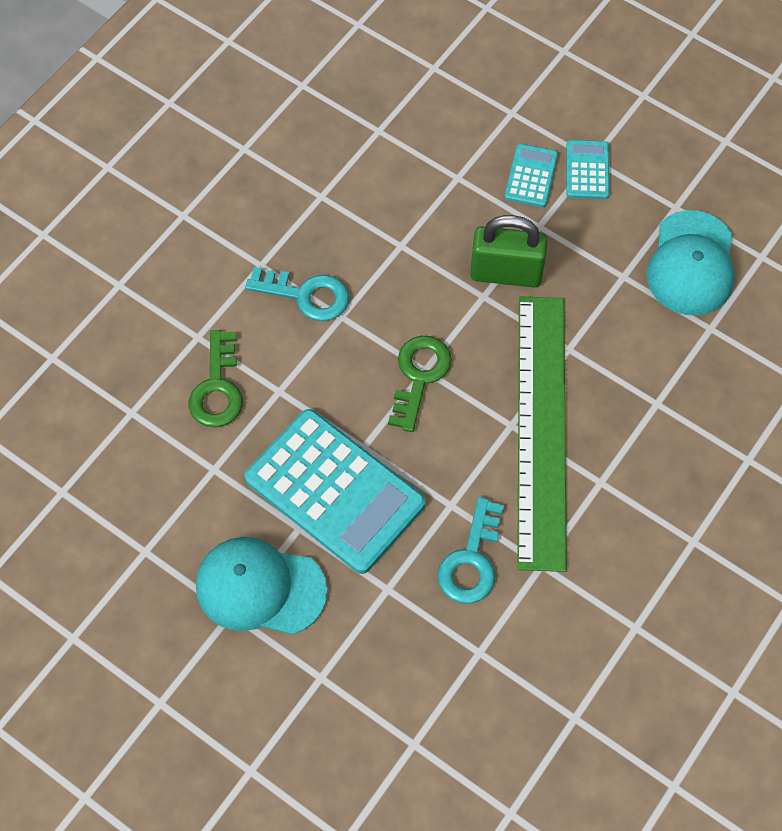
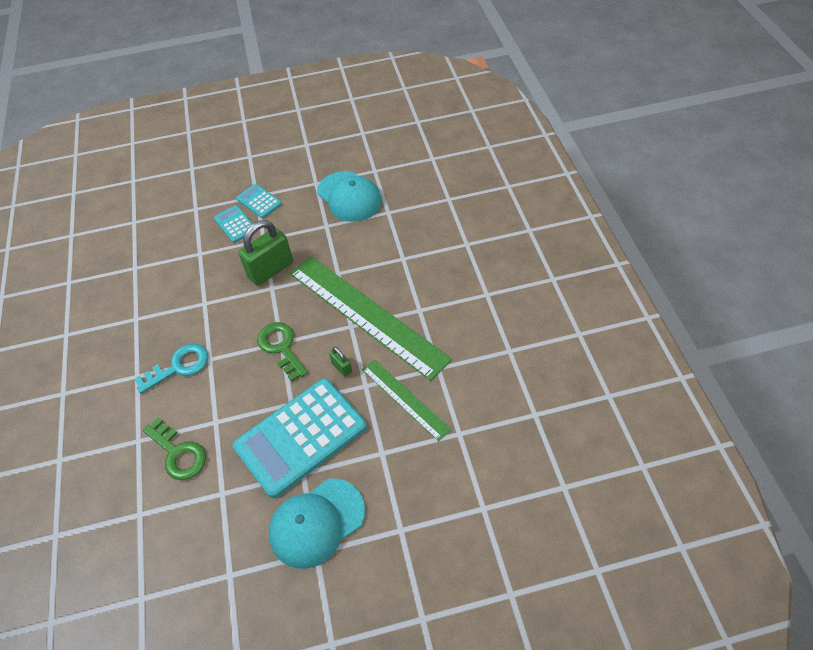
camera: 45 degrees left, 10 degrees down
(335, 491) = (301, 437): turquoise calculator -> turquoise calculator turned 150 degrees clockwise
(450, 461) = (342, 367): none -> green padlock
(471, 560) = (405, 399): turquoise key -> green ruler

